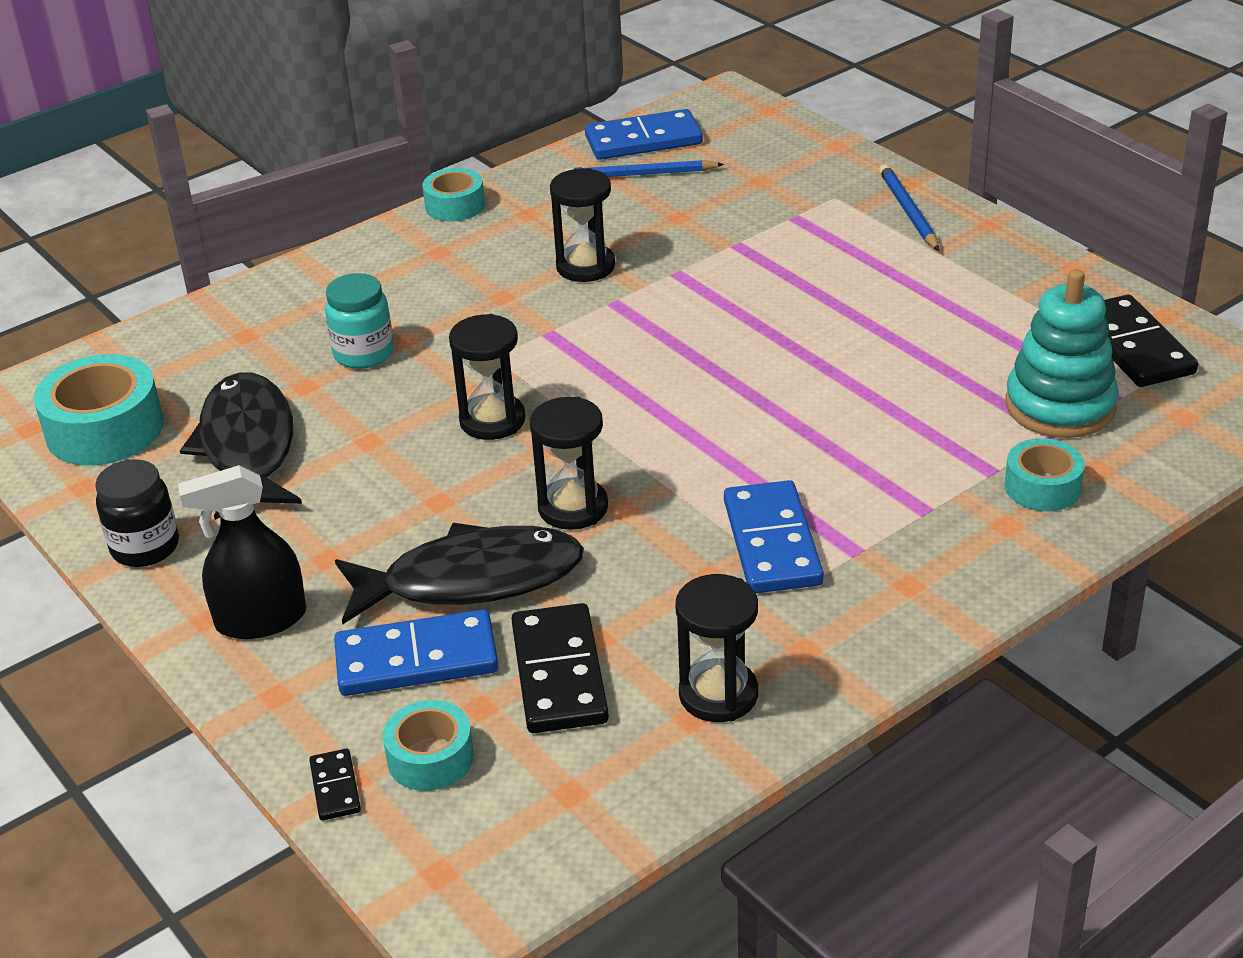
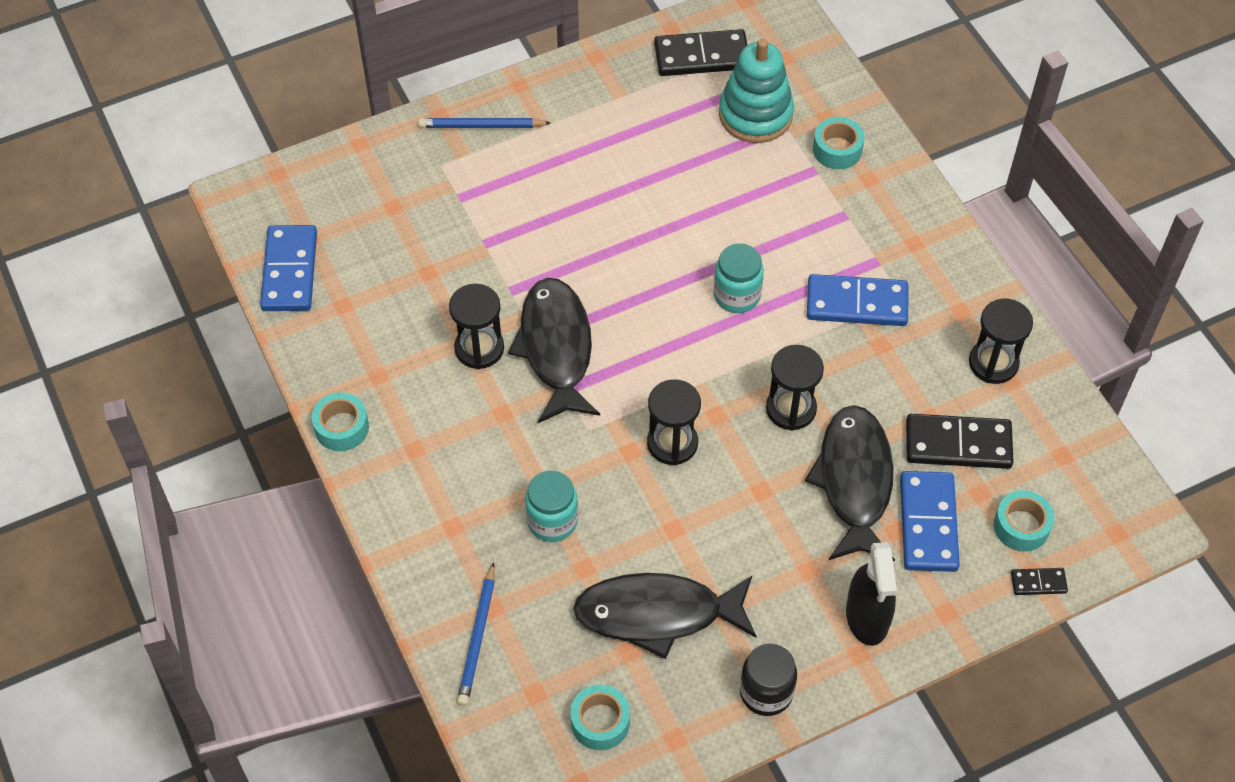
camera: 80 degrees left, 20 degrees up
(105, 429) = (600, 722): turquoise tape -> turquoise tape, size x0.60
(604, 316) = (556, 348): none -> black fish
(641, 174) = (348, 284): blue pencil -> blue pencil (477, 637)
(740, 436) = (737, 295): none -> turquoise jar

